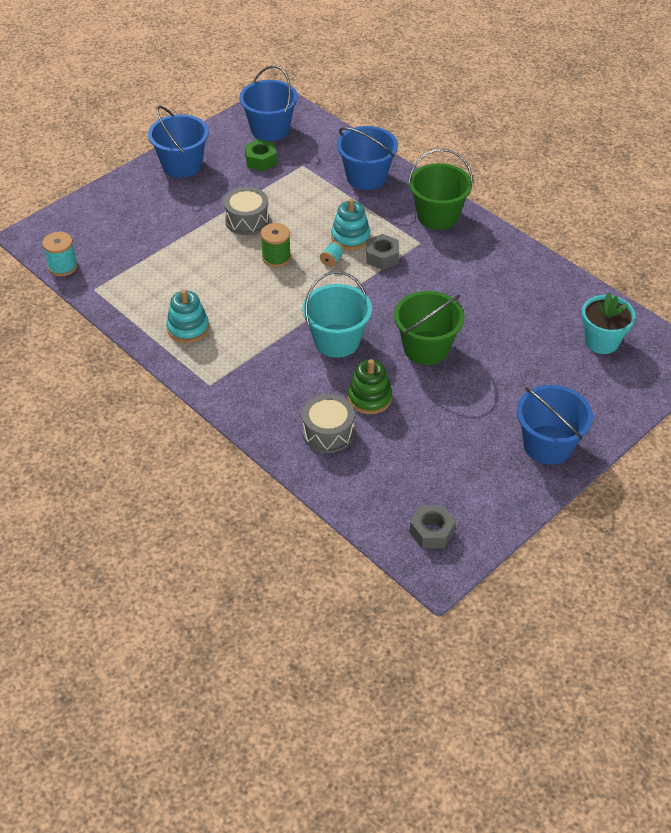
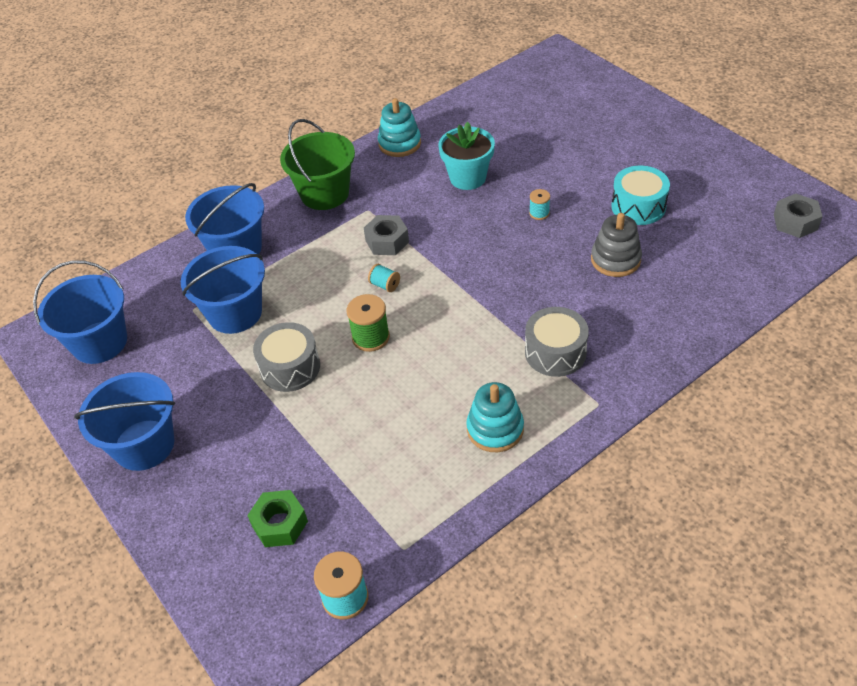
camera: 80 degrees left, 0 degrees up
(261, 160) = (166, 352): green nut -> green nut (280, 524)
(328, 432) = (670, 294): grey drum -> grey drum (555, 352)
(337, 341) = (525, 284): turquoise bucket -> none
(350, 237) = (346, 267): turquoise stacking toy -> turquoise stacking toy (399, 144)
(369, 398) = (615, 259): green stacking toy -> grey stacking toy
(426, 348) = (539, 213): green bucket -> turquoise spool
(442, 415) = (638, 206): none -> turquoise drum
(548, 445) = (671, 140): blue bucket -> blue bucket (235, 313)
(601, 341) = (534, 97): turquoise flower pot -> turquoise flower pot (467, 178)

